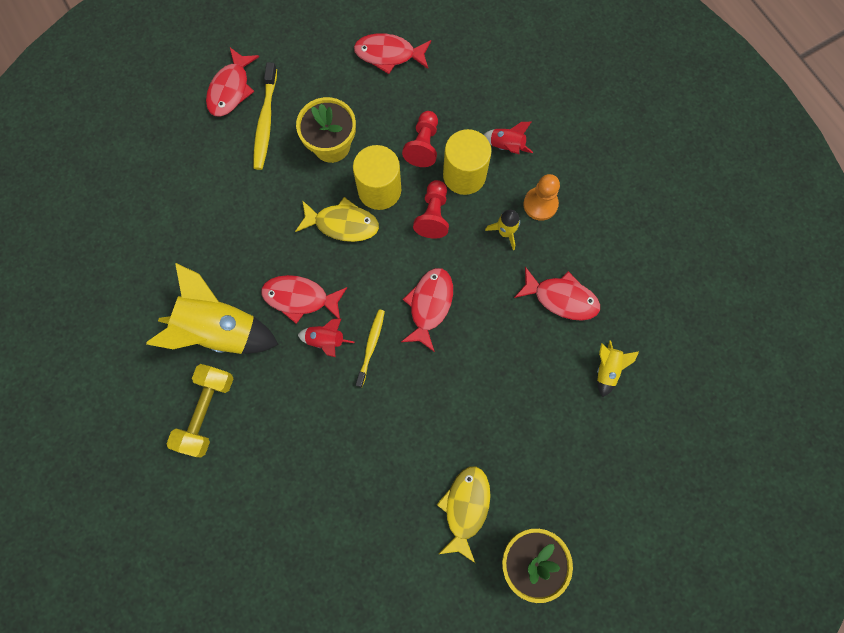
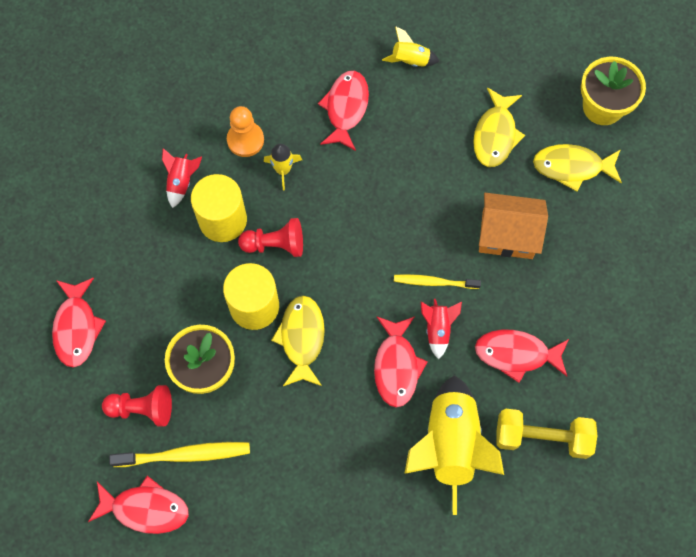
camera: 100 degrees left, 5 degrees down
(405, 425) = (507, 235): none -> orange house
(423, 145) = (192, 269): red pawn -> red pawn (142, 409)
(429, 305) = (378, 232): red fish -> red fish (516, 354)
(513, 437) = (495, 135): none -> yellow fish

